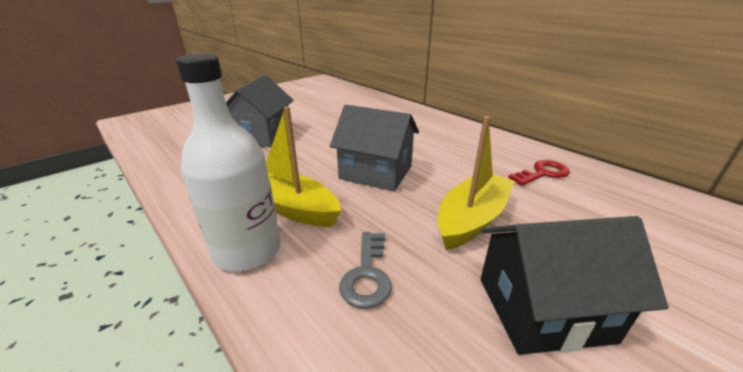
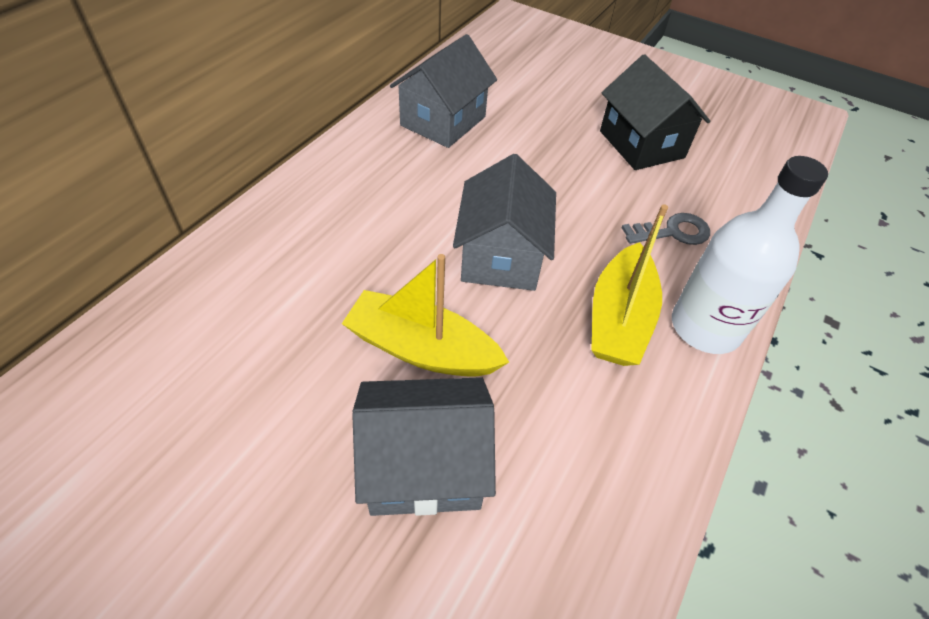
camera: 110 degrees left, 20 degrees up
(472, 219) = (558, 173): yellow boat -> yellow boat (422, 349)
(542, 173) = (443, 121): red key -> grey house

